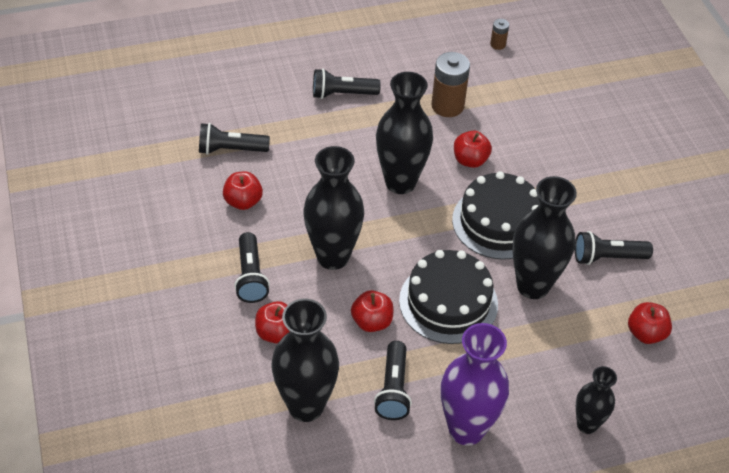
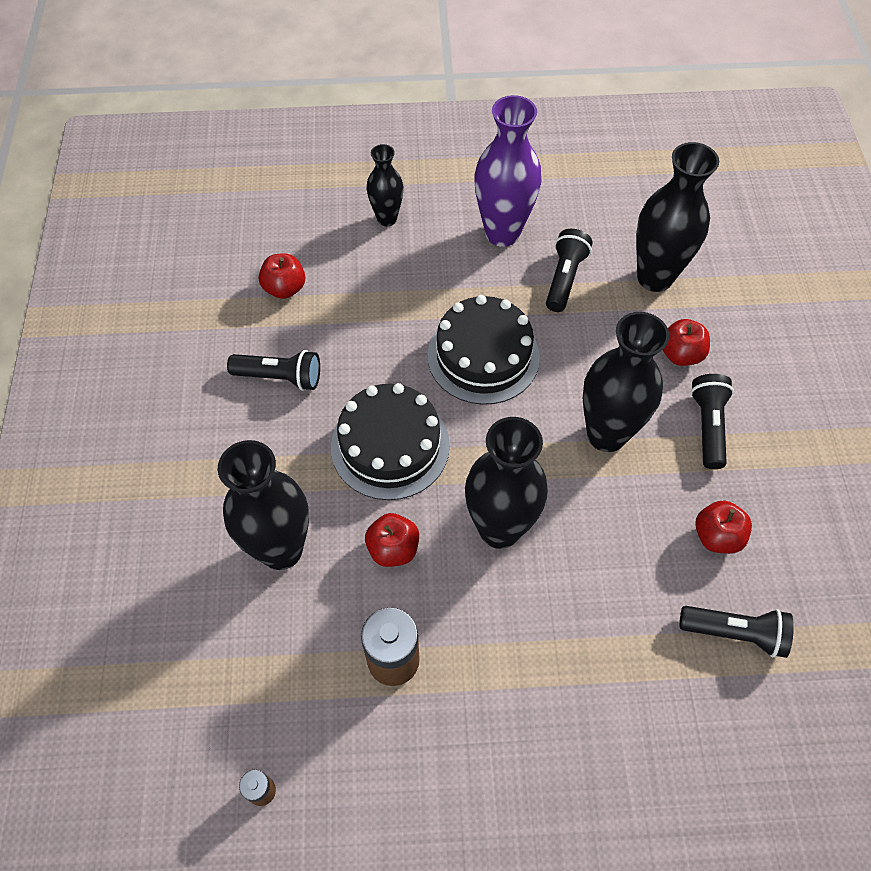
camera: 165 degrees left, 10 degrees up
(342, 94) = (553, 719): black flashlight -> none
(372, 322) = (573, 349): red apple -> none
(533, 286) = (381, 358): black vase -> black vase (281, 550)

